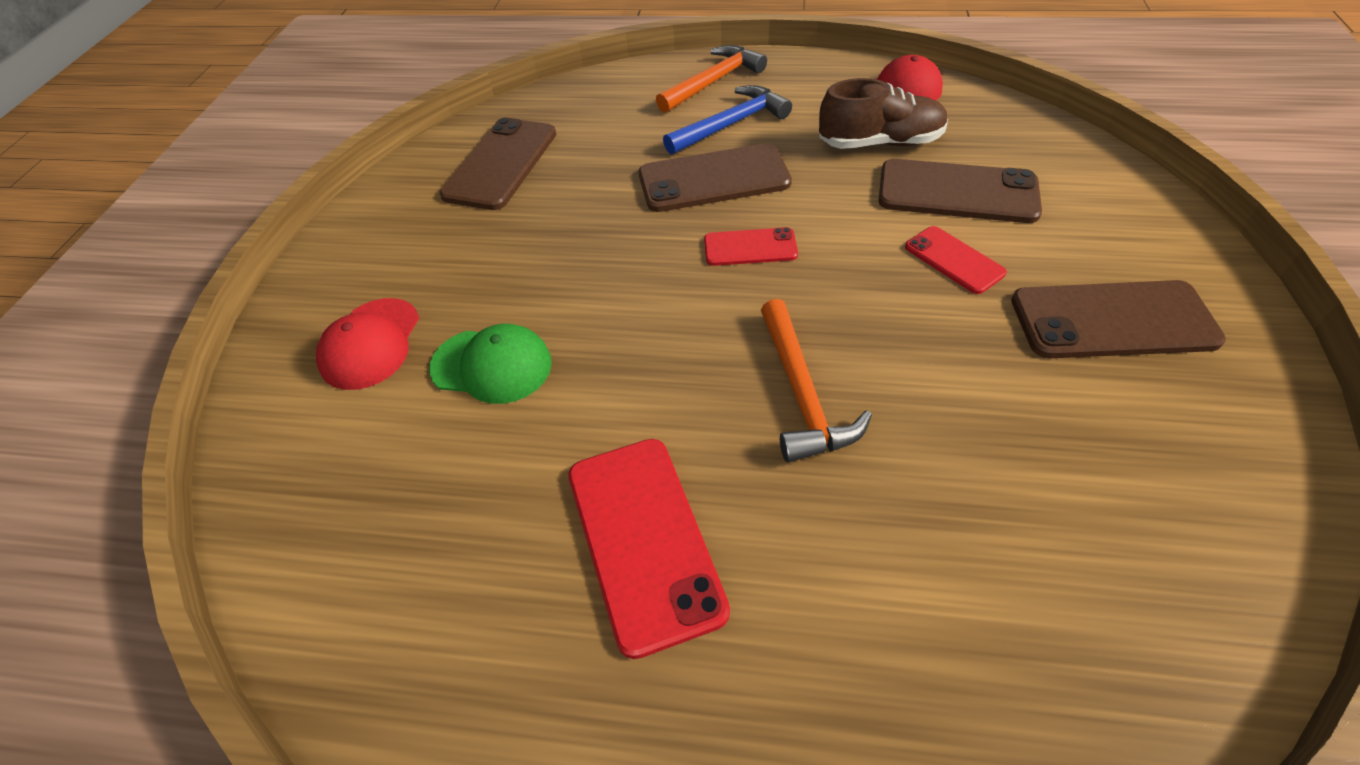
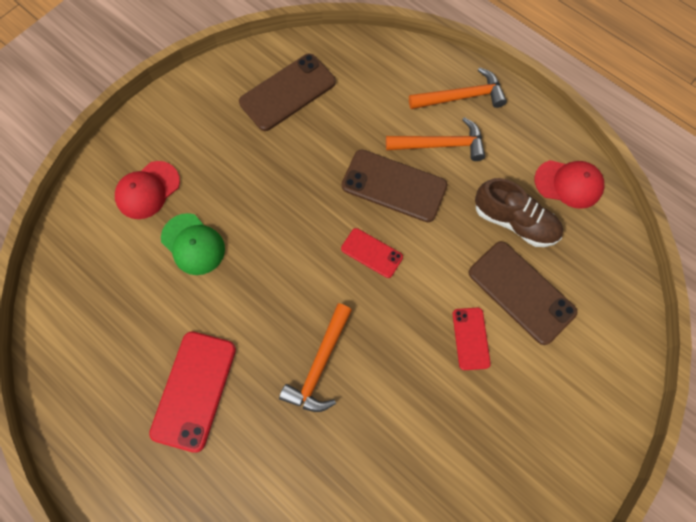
camera: 30 degrees right, 20 degrees up
(731, 124) = (440, 144): blue hammer -> orange hammer
(1112, 320) = (513, 436): brown phone -> none

